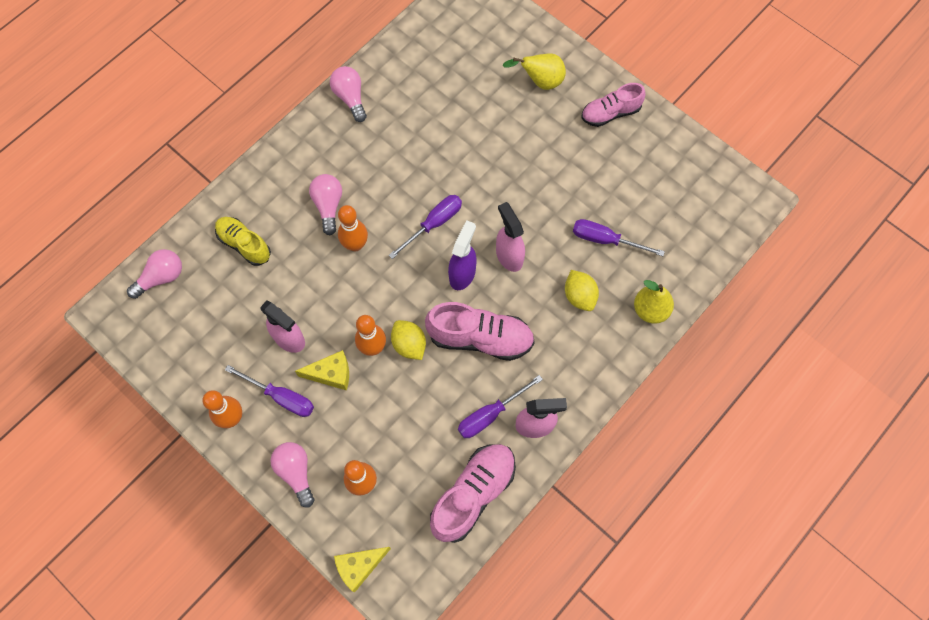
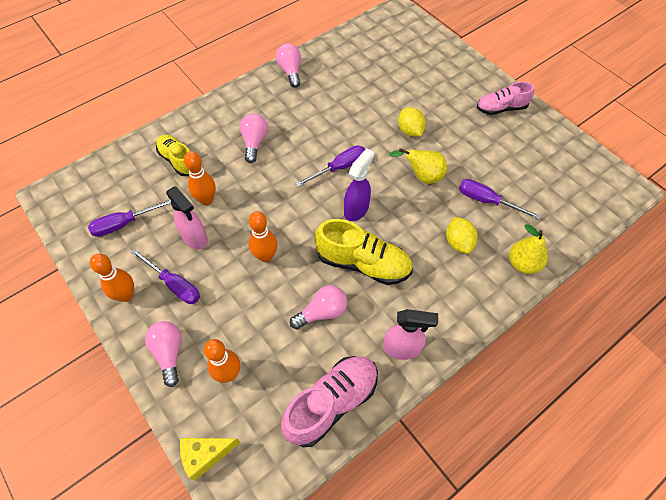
camera: 10 degrees right, 10 degrees down
(161, 277) = (103, 175): pink light bulb -> pink light bulb (322, 312)
(331, 374) = (223, 272): yellow cheese -> none
(355, 245) = (270, 174): orange bowling pin -> orange bowling pin (206, 200)
(409, 344) = (298, 259): yellow lemon -> yellow lemon (410, 131)
(480, 338) = (363, 263): pink shoe -> yellow shoe
(490, 414) = (361, 331): purple screwdriver -> purple screwdriver (124, 224)
(509, 256) = (399, 201): pink spray bottle -> none
(540, 81) = (445, 79): yellow pear -> yellow pear (422, 176)

